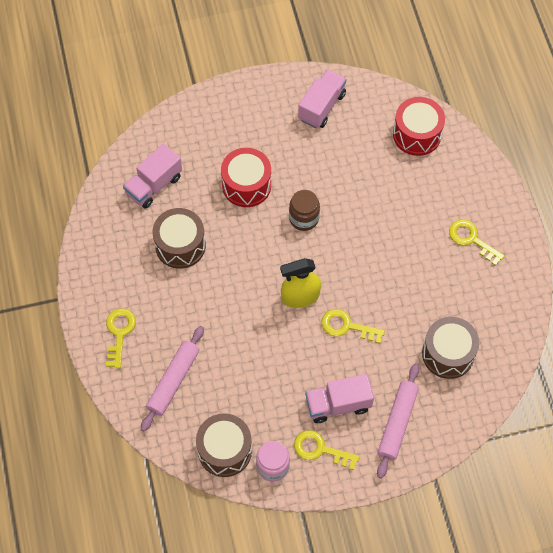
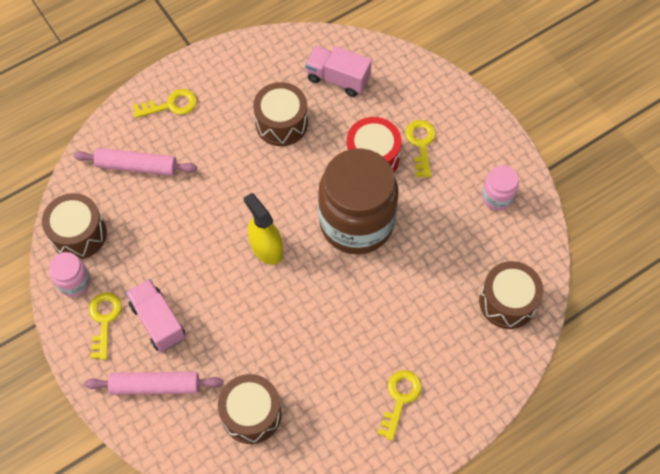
camera: 70 degrees right, 0 degrees up
(304, 218) = (356, 222): brown jar -> brown jar, size x2.28
(321, 106) = (497, 197): pink truck -> pink jar
(347, 326) = (248, 303): yellow key -> yellow key (421, 144)
(417, 134) = (507, 302): red drum -> brown drum

